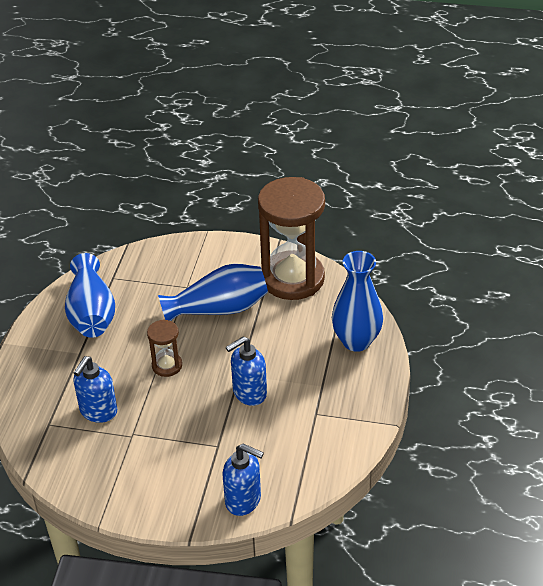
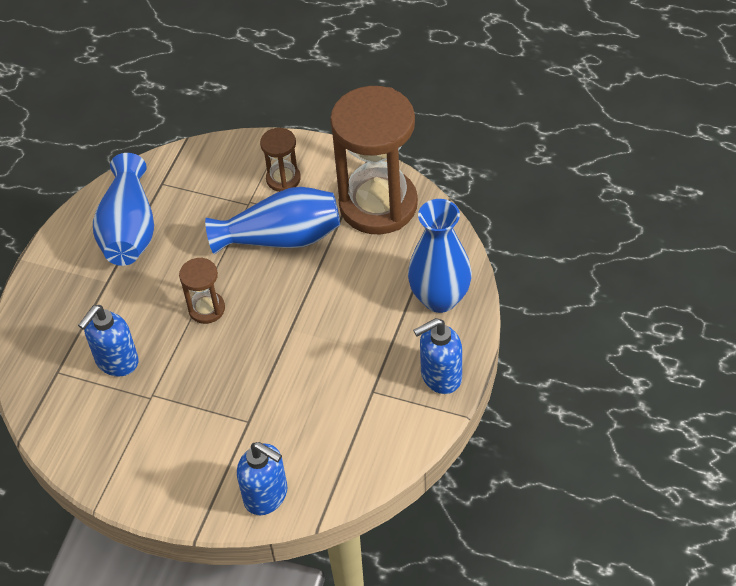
camera: 10 degrees right, 10 degrees up
(212, 266) = (283, 179): none -> brown hourglass
(249, 393) = (297, 356): blue soap dispenser -> blue soap dispenser (440, 376)

